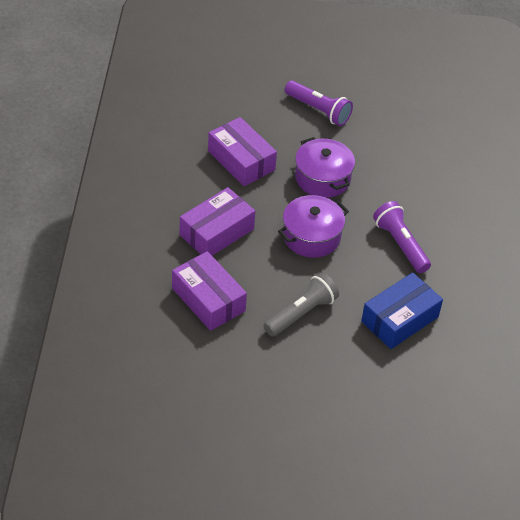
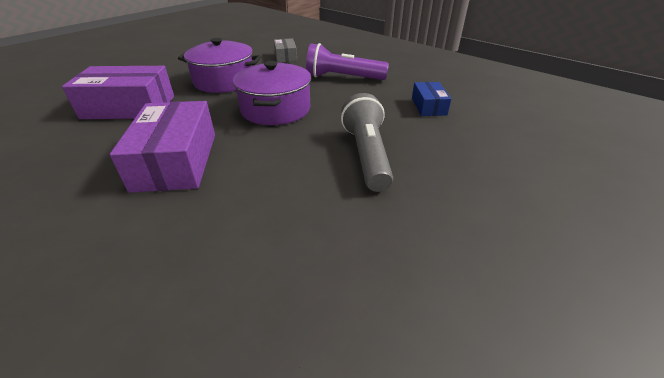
camera: 50 degrees left, 10 degrees down
(208, 299) = (261, 220): purple box -> none
(318, 110) = (162, 59): purple flashlight -> none
(399, 319) = (428, 106): blue box -> blue box, size x0.53
(405, 182) = (285, 57): none -> grey box

